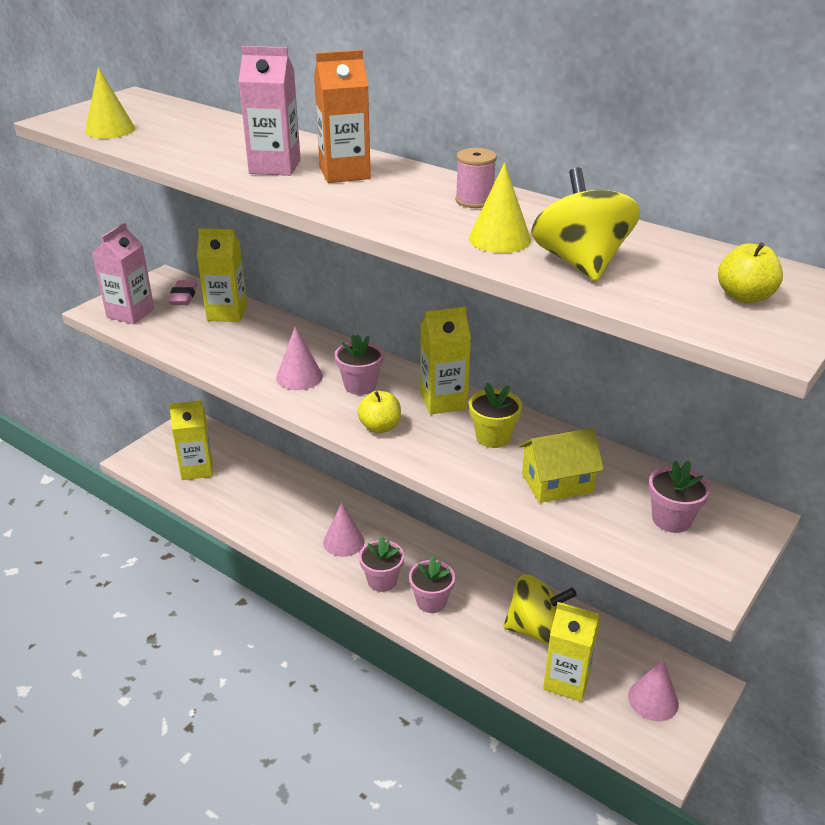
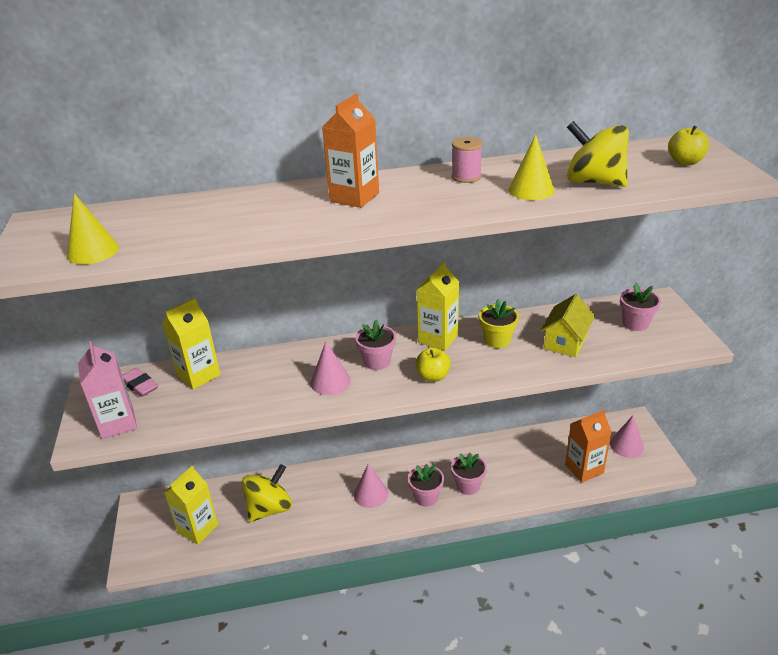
camera: 45 degrees left, 0 degrees up
(275, 167) = (299, 215): pink carton -> none
(536, 629) = (536, 456): yellow spinning top -> yellow spinning top (269, 508)
(567, 681) = (584, 469): yellow carton -> orange carton

